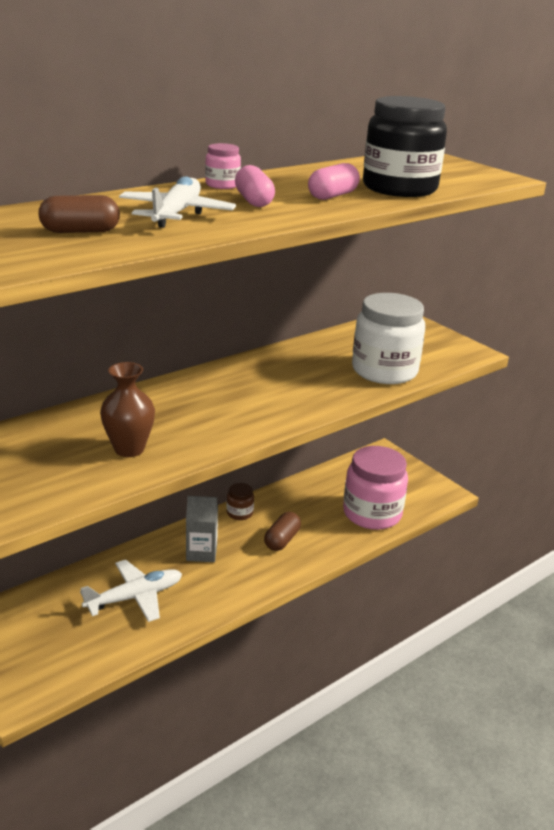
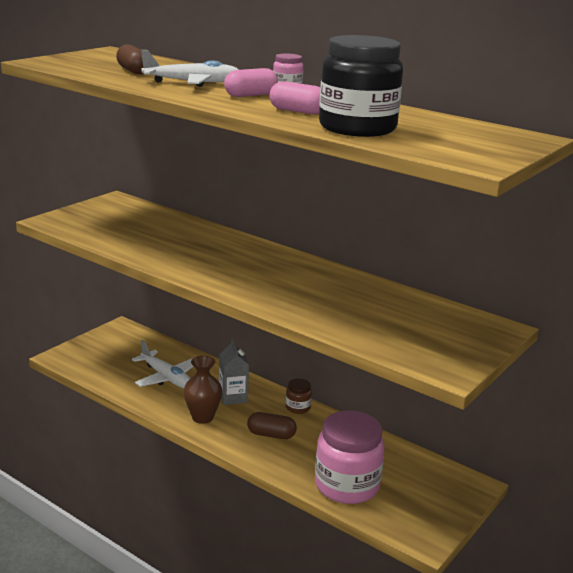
camera: 75 degrees right, 5 degrees down
(129, 449) = (145, 241): brown vase -> brown vase (202, 417)
(384, 371) = (350, 323): white jar -> none

